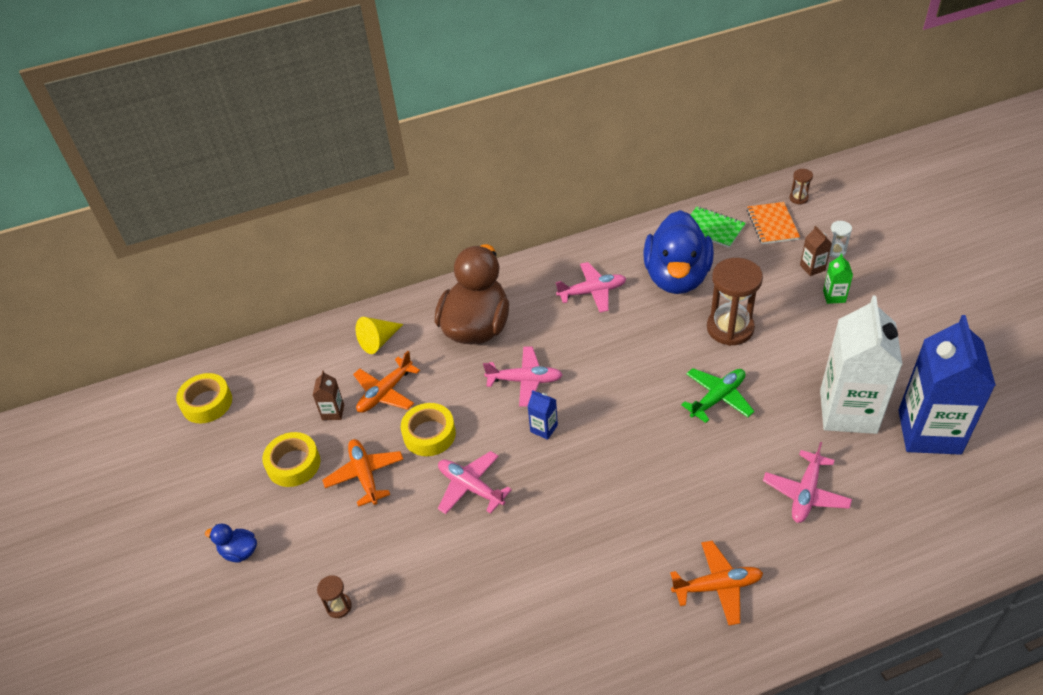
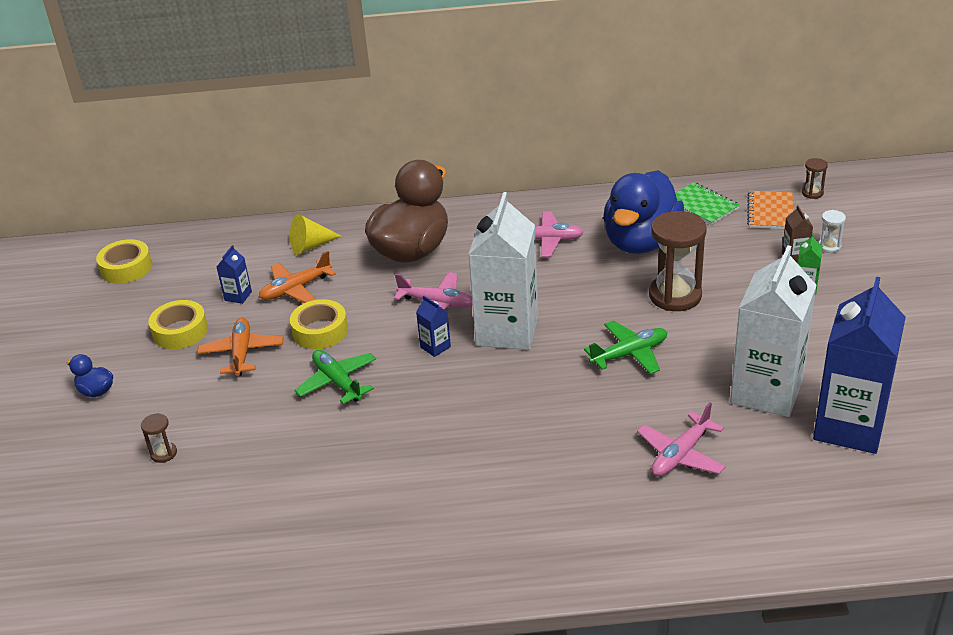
camera: 15 degrees right, 10 degrees down
(333, 412) = (238, 296): brown carton -> blue carton
(470, 487) = (338, 382): pink plane -> green plane
(600, 397) = (507, 331): none -> white carton
(717, 586) = (543, 515): orange plane -> none

